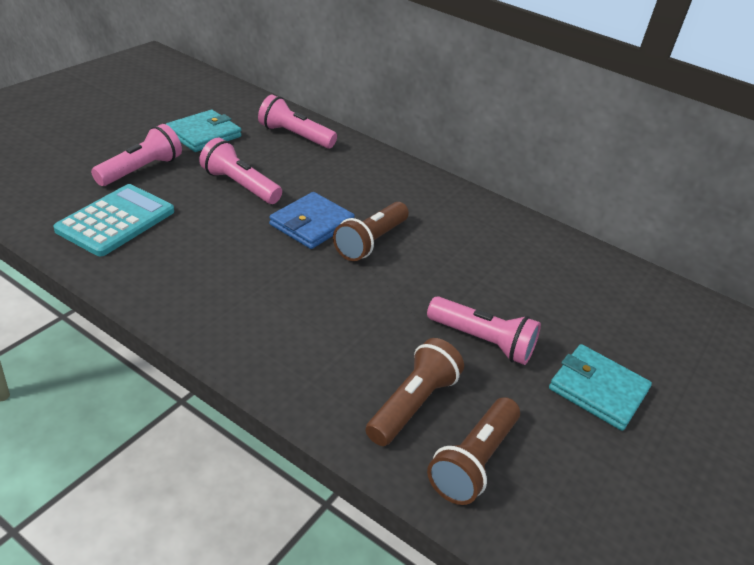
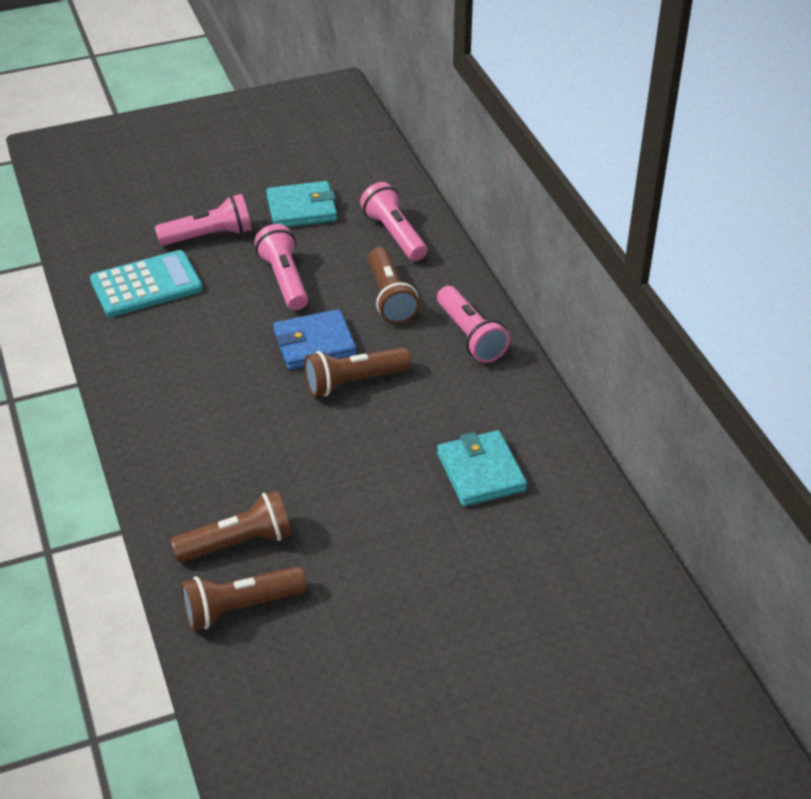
camera: 40 degrees right, 5 degrees up
(335, 177) = (390, 298): none -> brown flashlight
(482, 341) = (358, 518): pink flashlight -> pink flashlight (470, 336)
(597, 390) = (418, 605): turquoise wallet -> turquoise wallet (481, 472)

